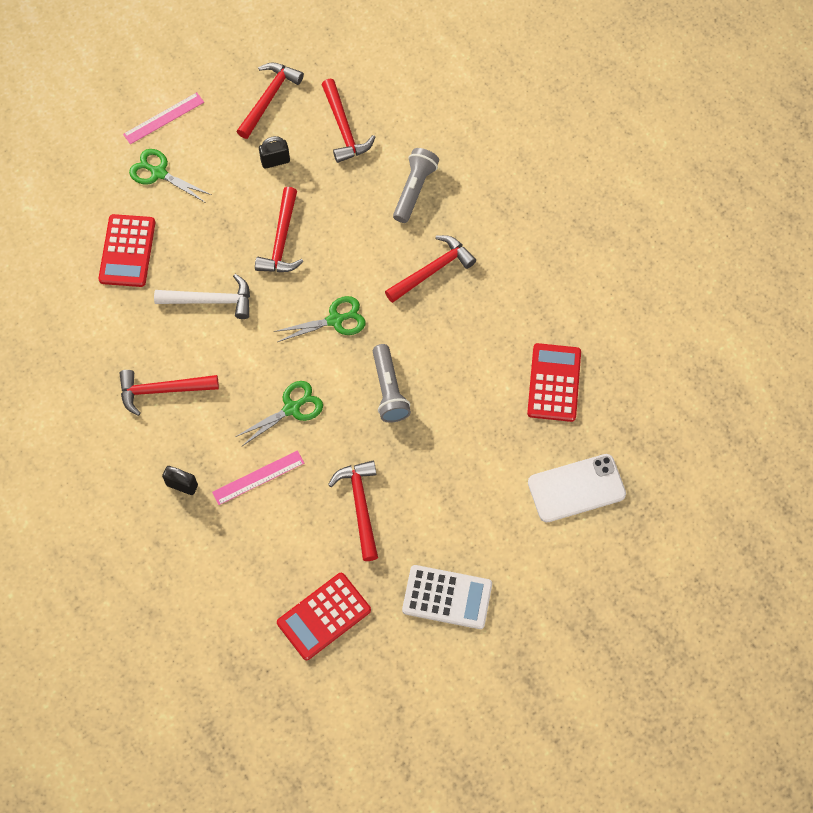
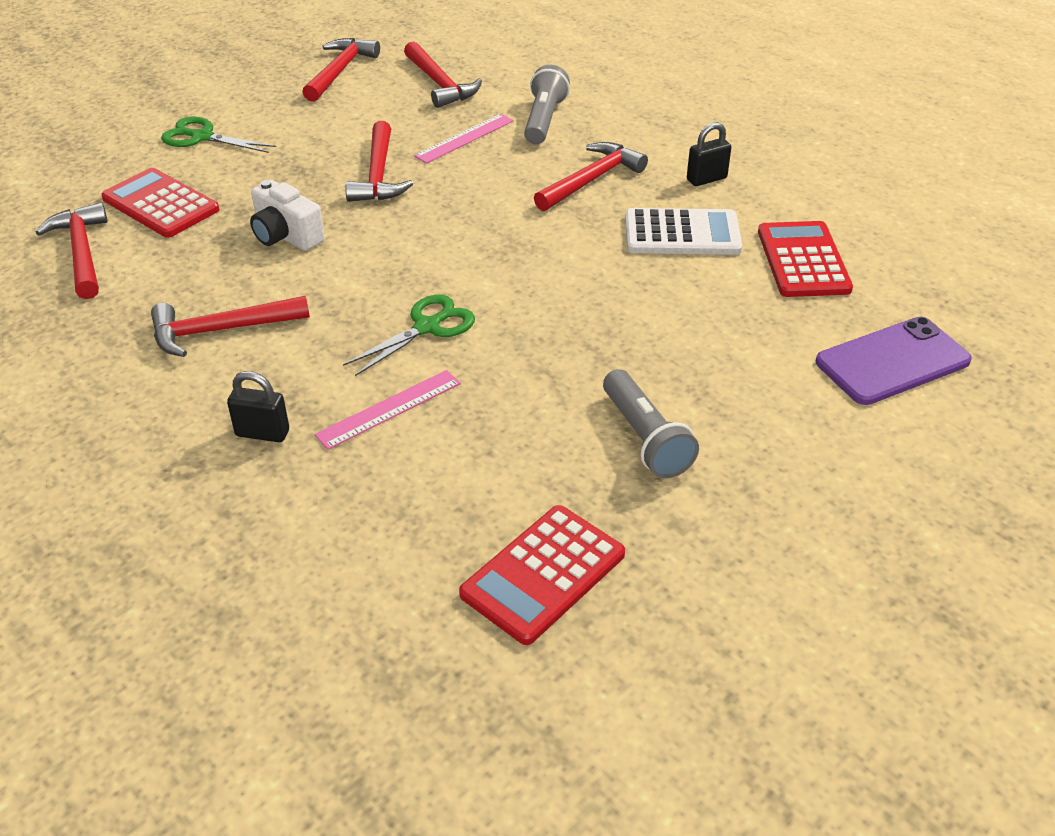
camera: 10 degrees left, 25 degrees down
(127, 251) = (160, 204): red calculator -> red calculator turned 135 degrees clockwise
(163, 118) = (205, 96): pink ruler -> pink ruler (464, 138)
(210, 300) = (286, 236): white hammer -> white camera
(275, 161) = (357, 114): black padlock -> black padlock (706, 179)
(335, 320) = (470, 235): green scissors -> none
(360, 506) = (565, 422): red hammer -> red hammer (82, 252)
(389, 390) = (569, 293): grey flashlight -> grey flashlight (645, 438)
(447, 597) = (750, 518): white calculator -> white calculator (682, 234)
(576, 488) = (892, 361): white phone -> purple phone

